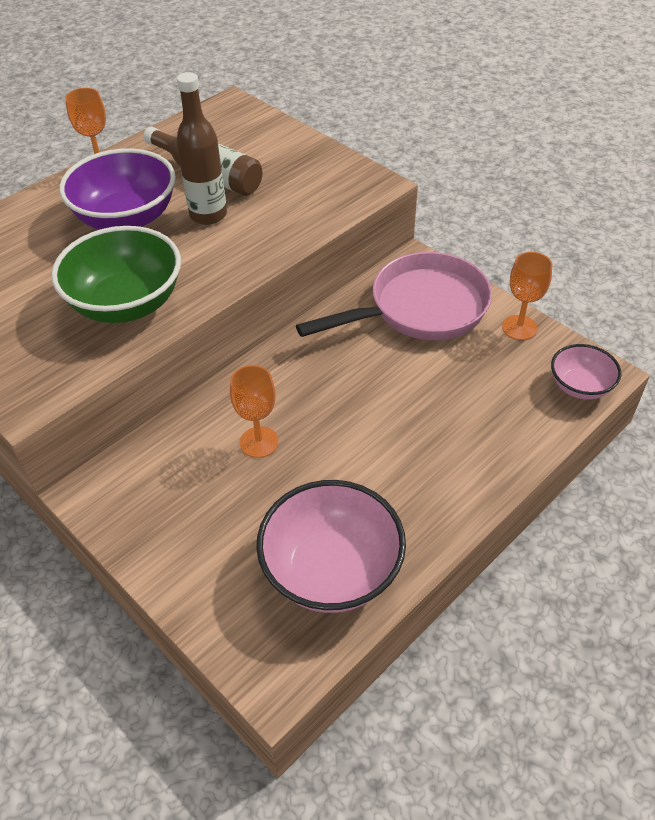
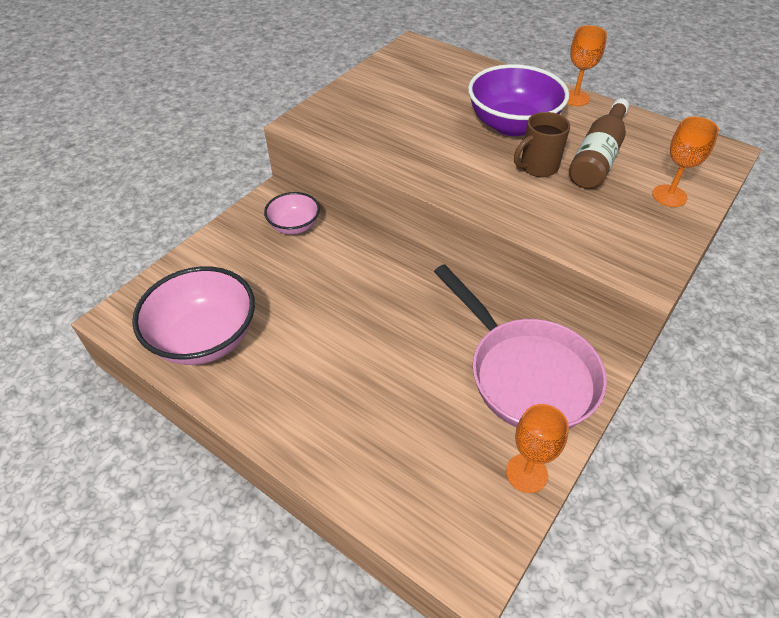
camera: 80 degrees right, 0 degrees up
(126, 304) = (409, 145): green bowl -> none
(208, 215) = (537, 167): brown bottle -> brown mug
(259, 442) = (329, 276): orange goblet -> orange goblet (669, 196)
(580, 386) = (445, 542): pink bowl -> pink bowl (294, 226)

